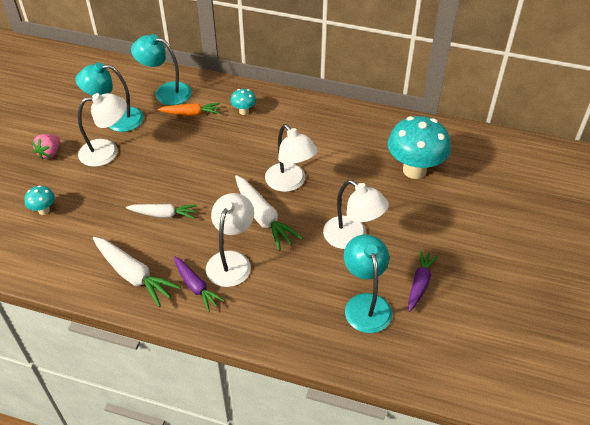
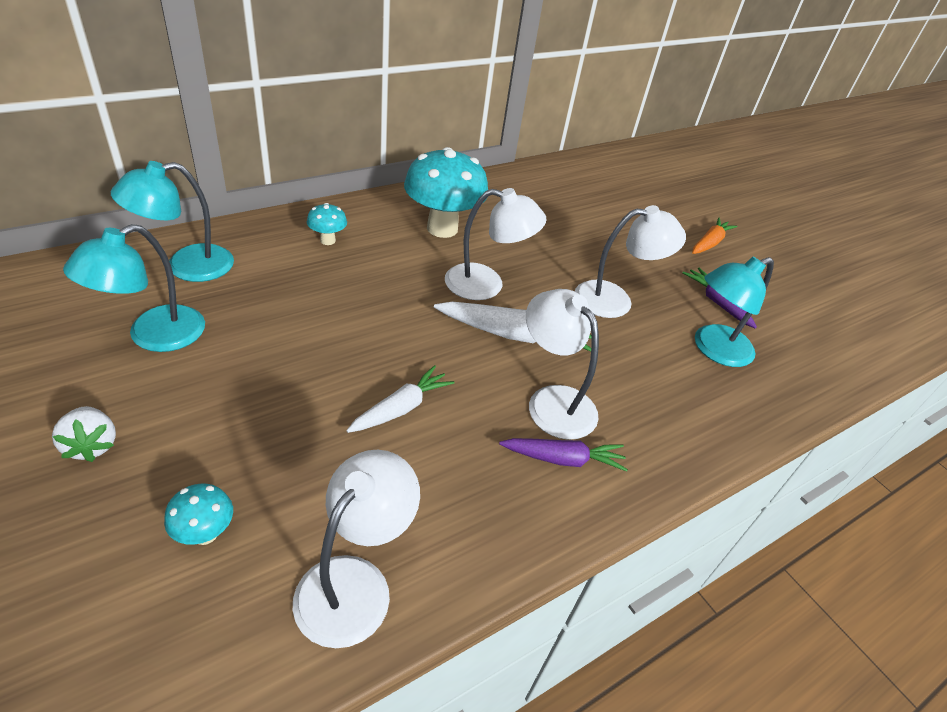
camera: 55 degrees left, 5 degrees down
(50, 153) = (92, 445): pink strawberry -> white strawberry
(107, 151) = (200, 383): white lamp -> white lamp (354, 582)
(133, 275) = (475, 509): white carrot -> none
(190, 114) = (261, 274): orange carrot -> orange carrot (709, 243)
(365, 304) = (714, 349): turquoise lamp -> turquoise lamp turned 60 degrees counterclockwise
(414, 170) = (569, 213): turquoise mushroom -> turquoise mushroom (442, 228)

